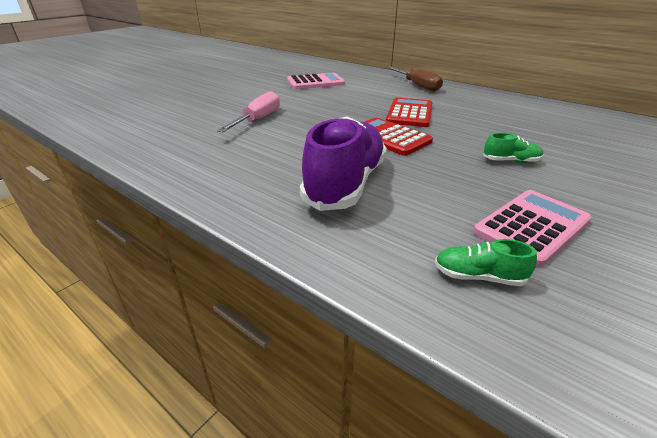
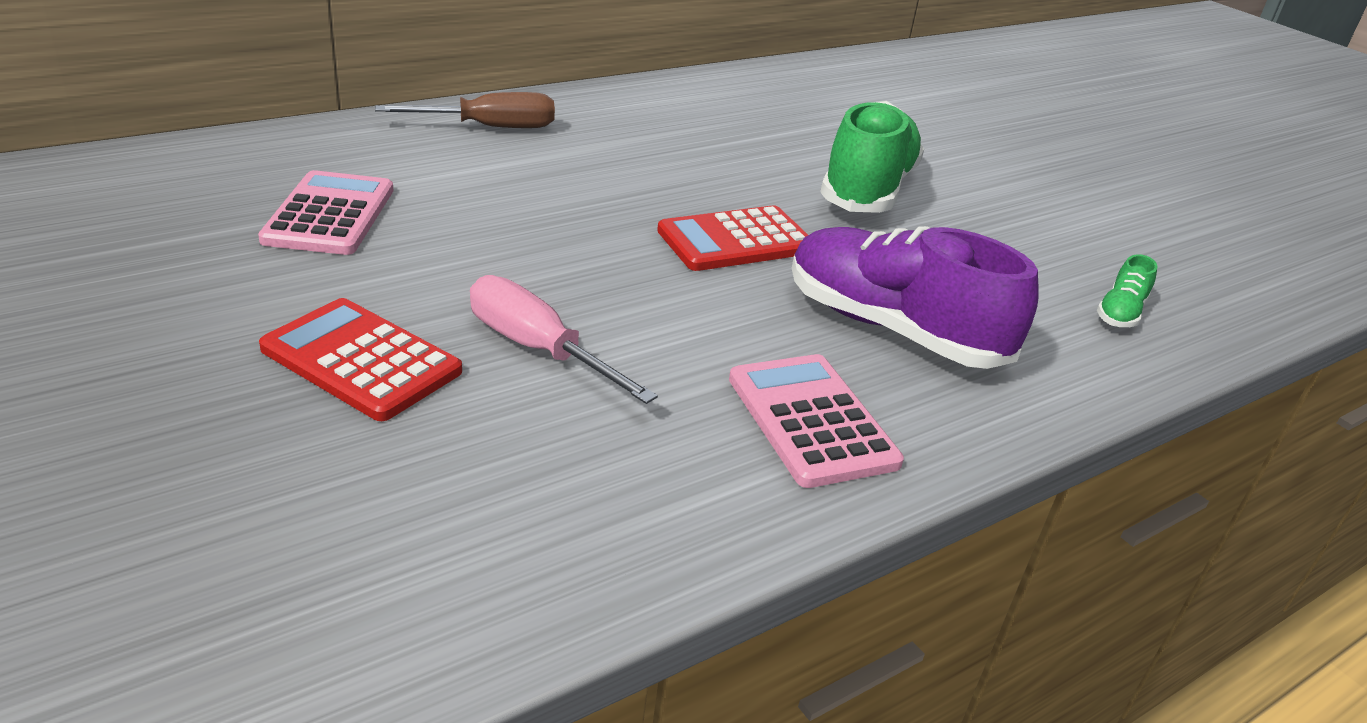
camera: 75 degrees left, 0 degrees up
(409, 113) = (637, 187): red calculator -> red calculator (361, 360)
(511, 161) = (867, 189): green shoe -> green shoe, size x2.32
(532, 226) = (1030, 246): pink calculator -> pink calculator (811, 420)

